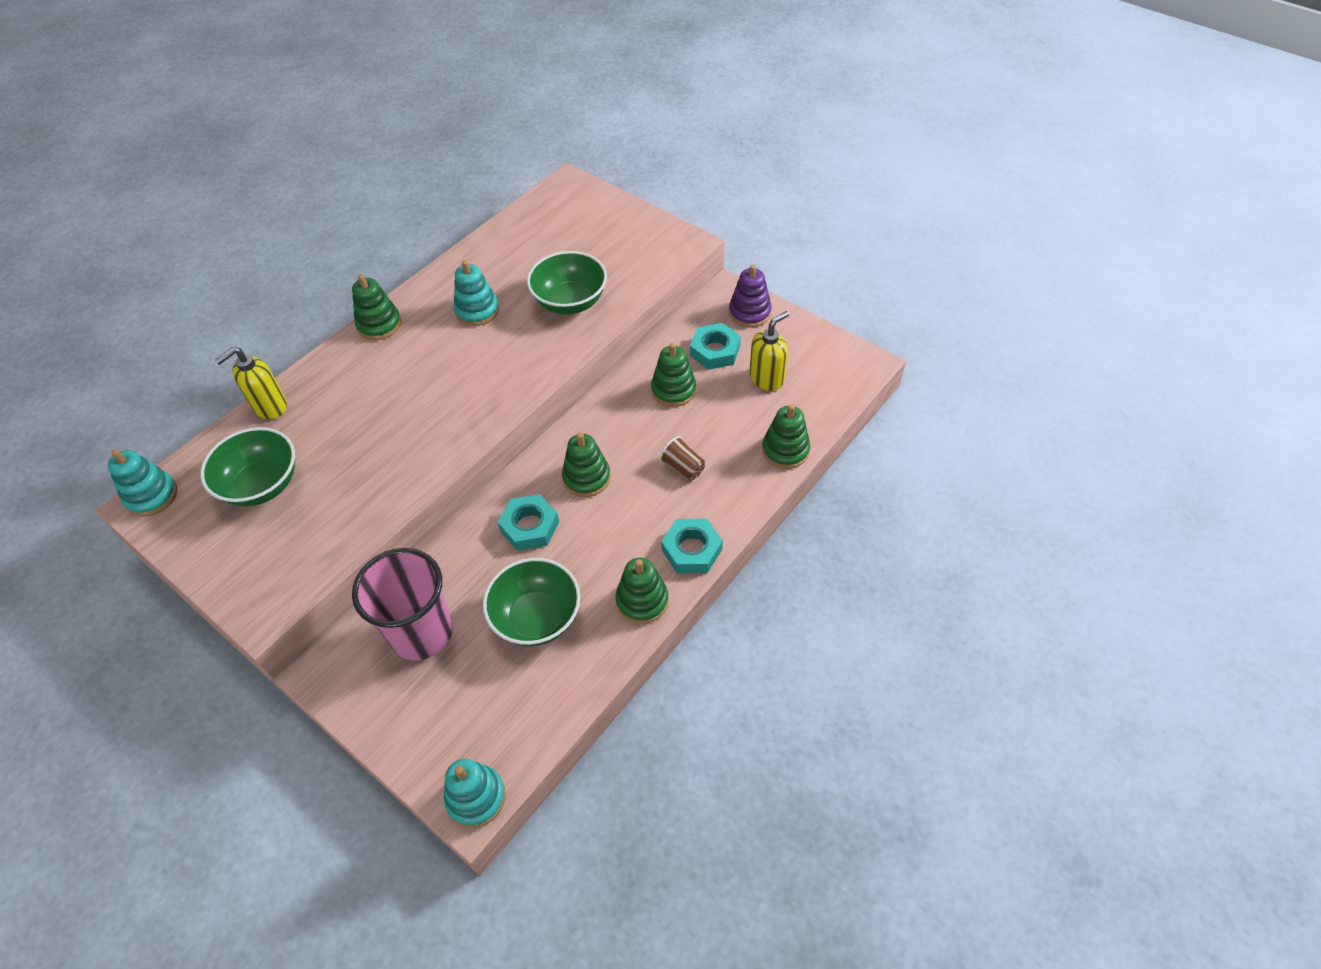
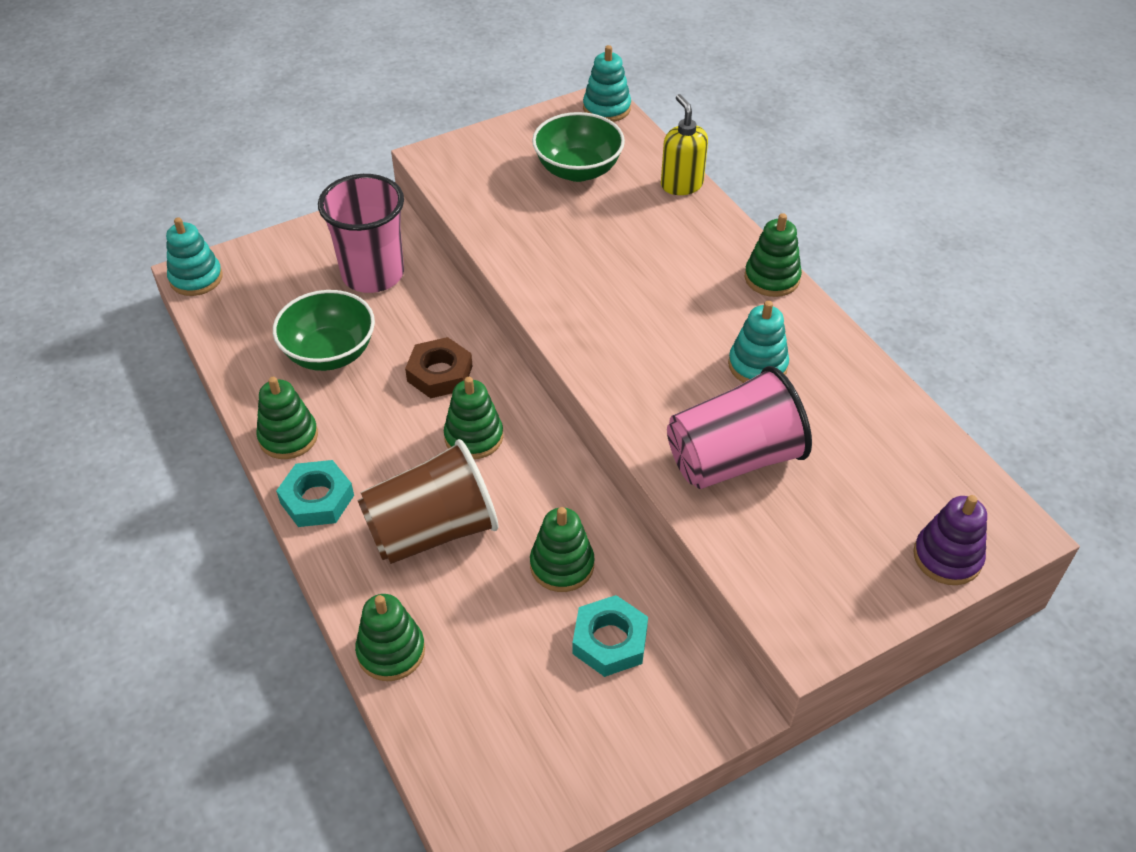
camera: 110 degrees right, 5 degrees down
(530, 526) = (439, 374): turquoise nut -> brown nut
(570, 302) = (733, 459): green bowl -> pink cup
(683, 468) = (432, 531): brown cup -> brown cup, size x2.30
(749, 313) = (668, 719): purple stacking toy -> purple stacking toy (947, 557)
(767, 378) = (524, 684): yellow soap dispenser -> none

